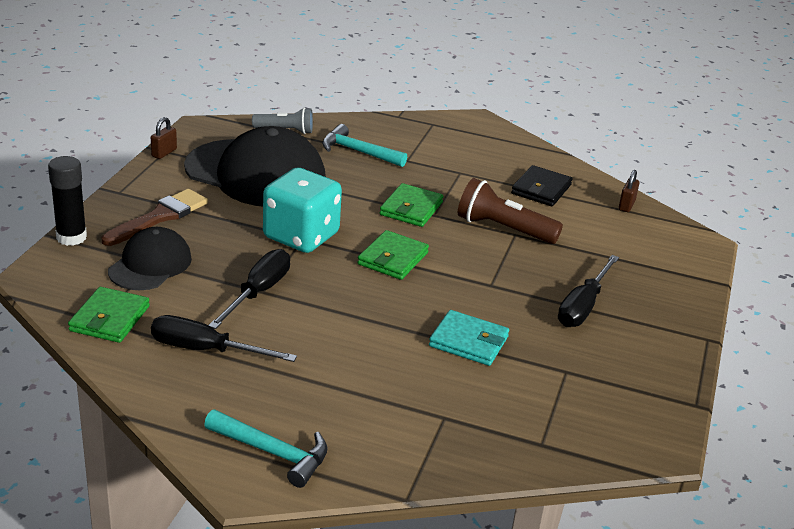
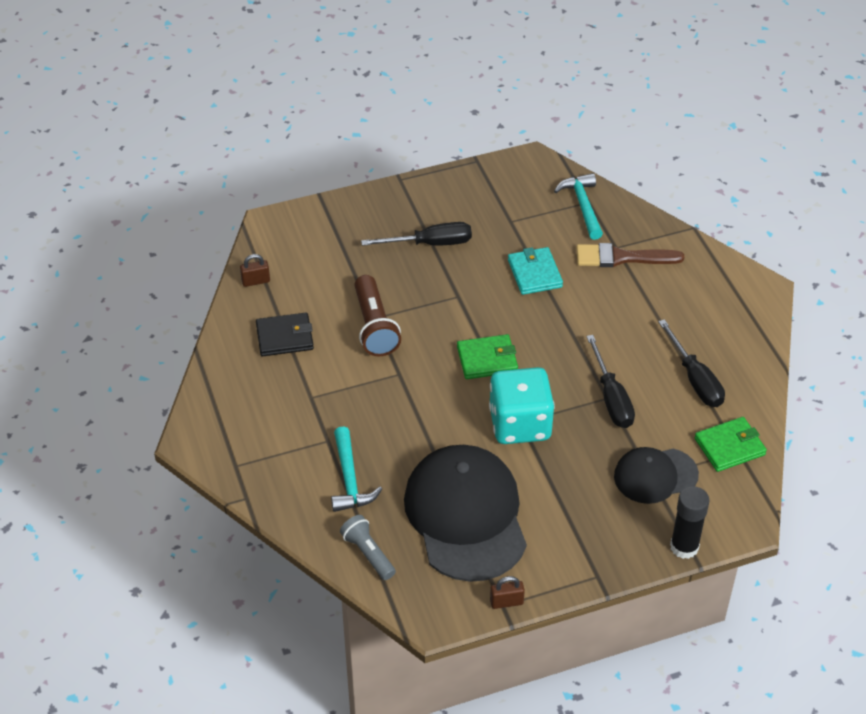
camera: 125 degrees left, 15 degrees up
(159, 217) = (597, 521): brown brush -> brown brush (622, 257)
(258, 292) = (611, 398): black screwdriver -> black screwdriver turned 90 degrees counterclockwise
(272, 453) = (730, 293): turquoise hammer -> turquoise hammer (583, 206)
(411, 208) = (406, 391): green wallet -> none

